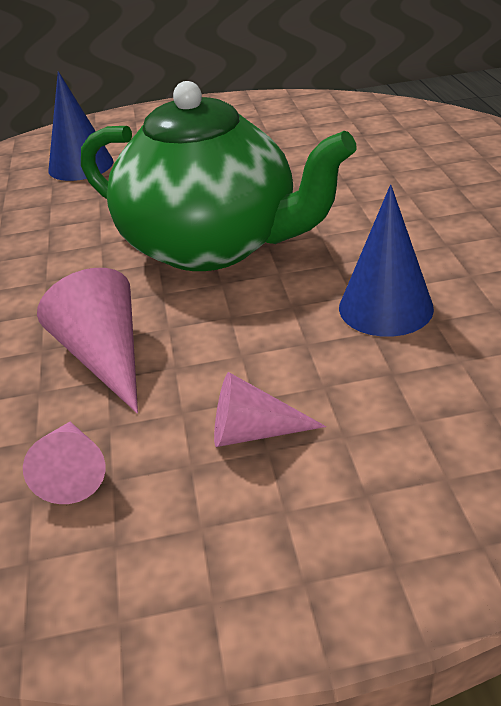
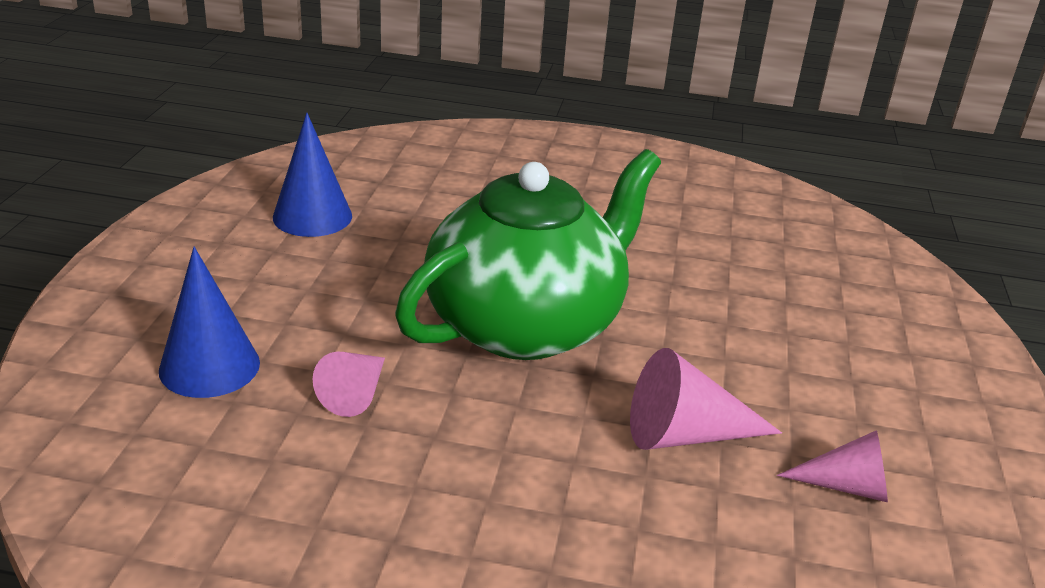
camera: 75 degrees left, 5 degrees down
(253, 432) = (830, 380): pink cone -> pink cone (355, 394)
(385, 307) = (700, 275): blue cone -> blue cone (312, 216)

